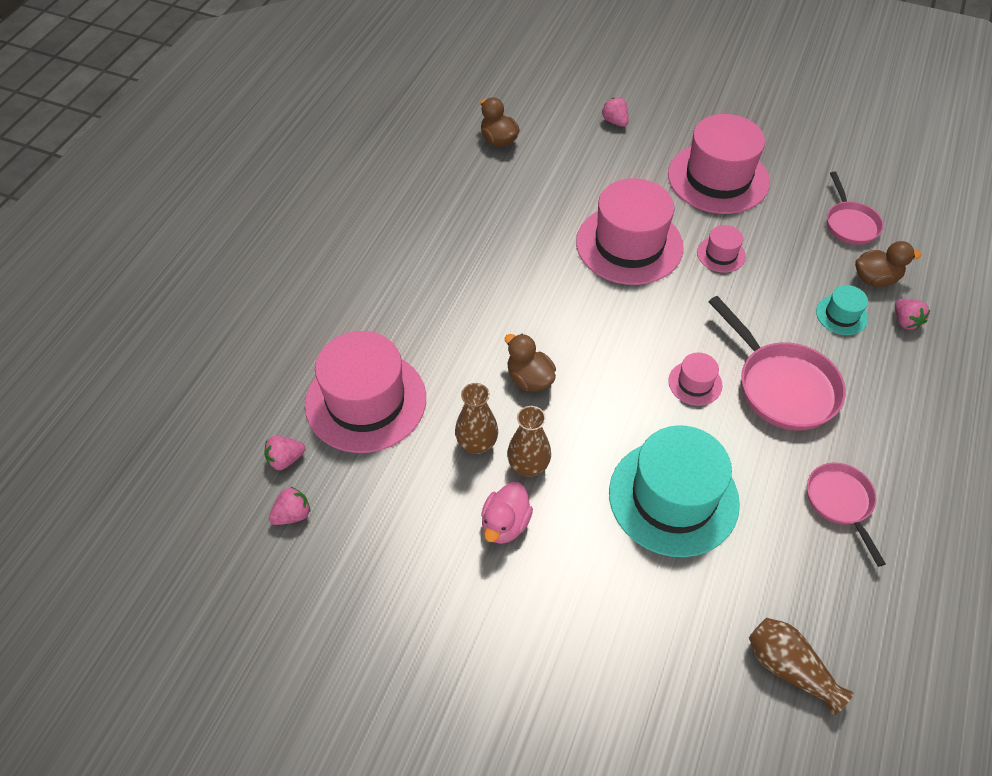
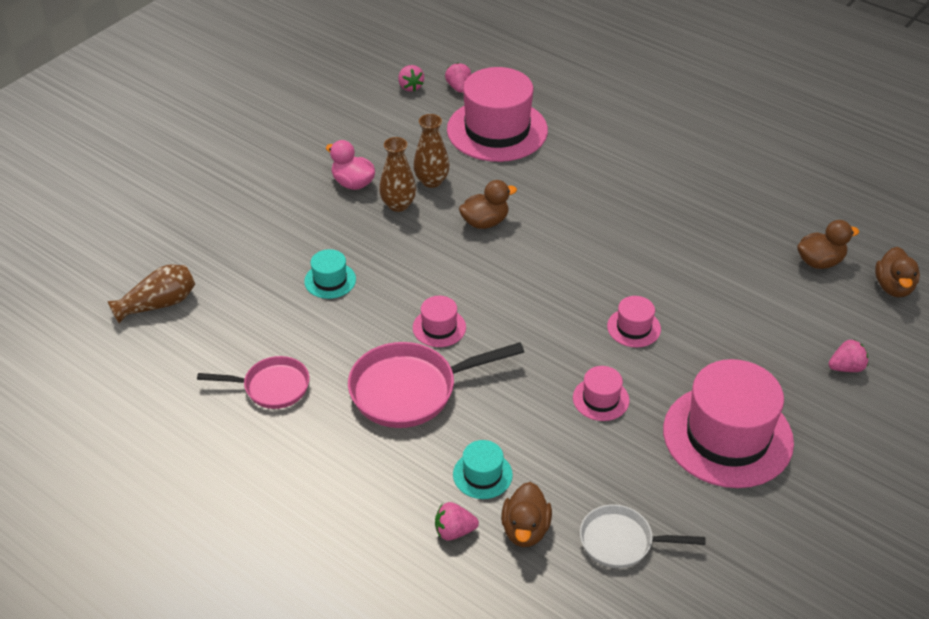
camera: 105 degrees right, 10 degrees down
(513, 100) = (893, 287): none -> brown duck
(629, 244) = (634, 328): pink hat -> pink hat, size x0.45
(673, 497) = (330, 280): turquoise hat -> turquoise hat, size x0.45
(850, 224) = (621, 542): pink pan -> white pan

